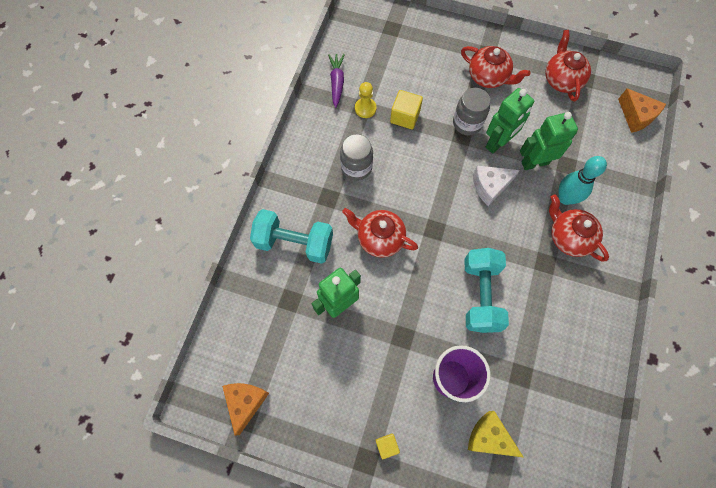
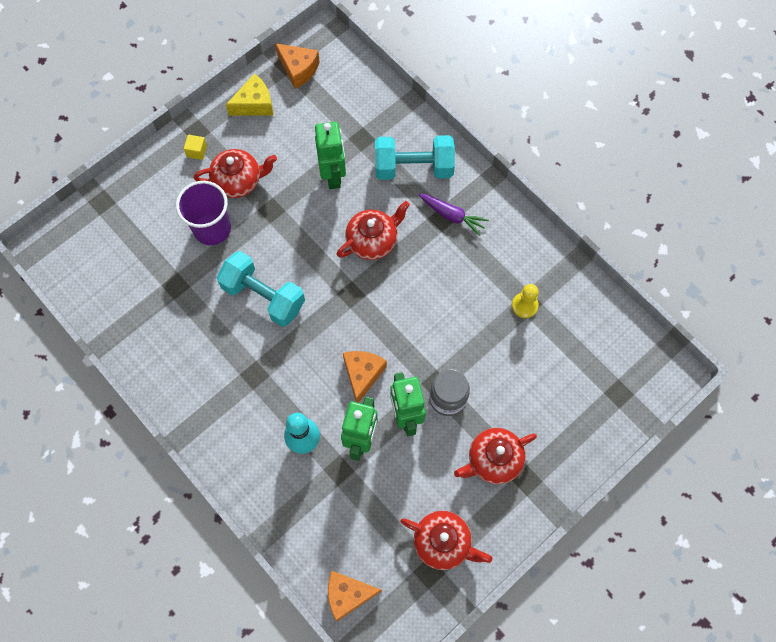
camera: 120 degrees right, 0 degrees up
(294, 243) = (413, 167): turquoise dumbbell -> turquoise dumbbell turned 45 degrees clockwise
(337, 82) = (574, 295): purple carrot -> purple carrot (452, 216)
(356, 167) = (459, 260): grey jar -> none
(405, 116) = (492, 339): yellow cube -> none
(489, 437) = (148, 229): yellow cheese -> yellow cheese (254, 104)
(490, 186) = (362, 374): white cheese -> orange cheese
(568, 237) = (264, 415): red teapot -> red teapot (238, 181)

